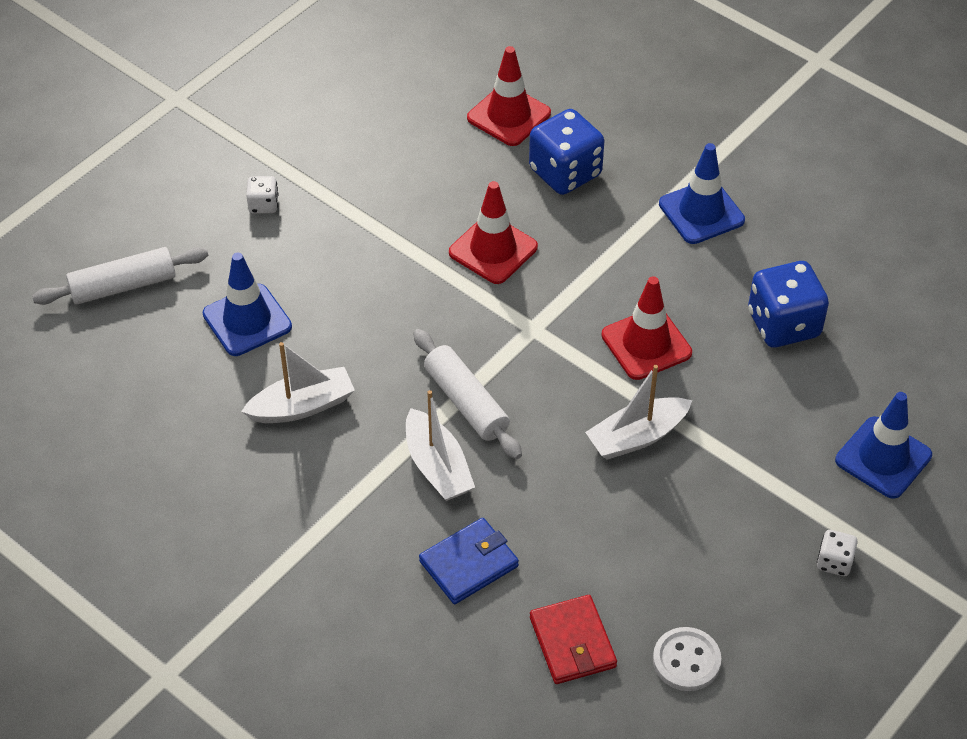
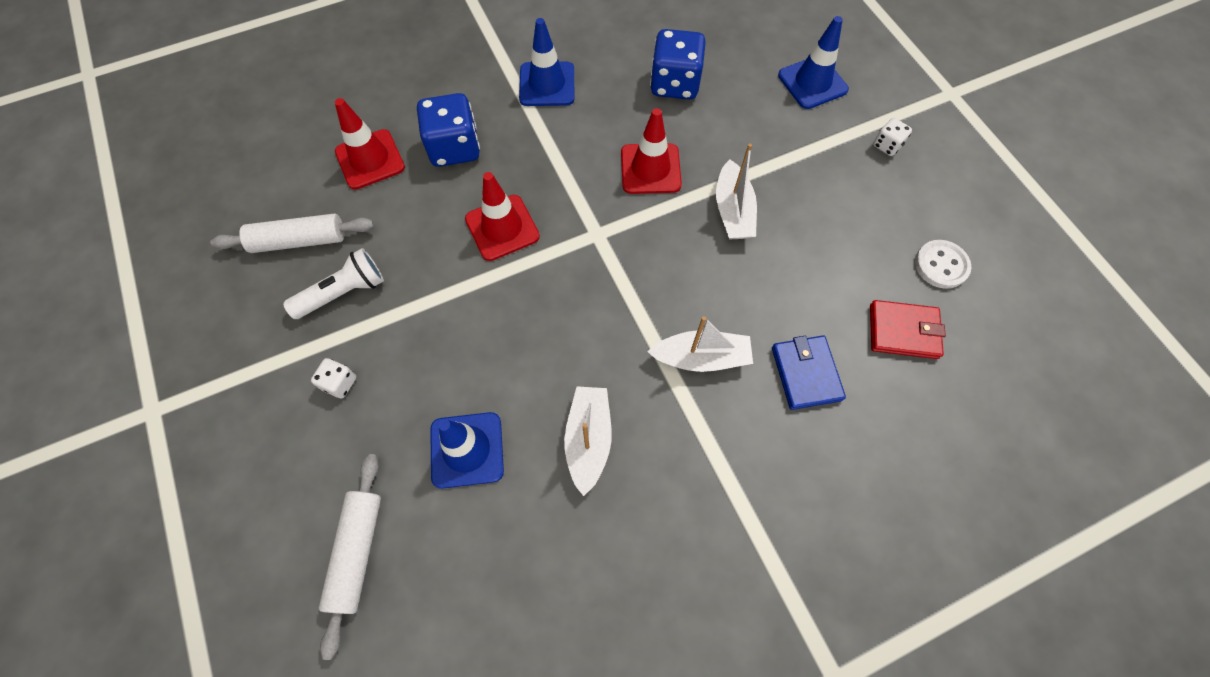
camera: 65 degrees left, 15 degrees up
(352, 165) = (343, 292): none -> white flashlight
(466, 402) = (646, 310): white rolling pin -> white rolling pin (299, 241)

